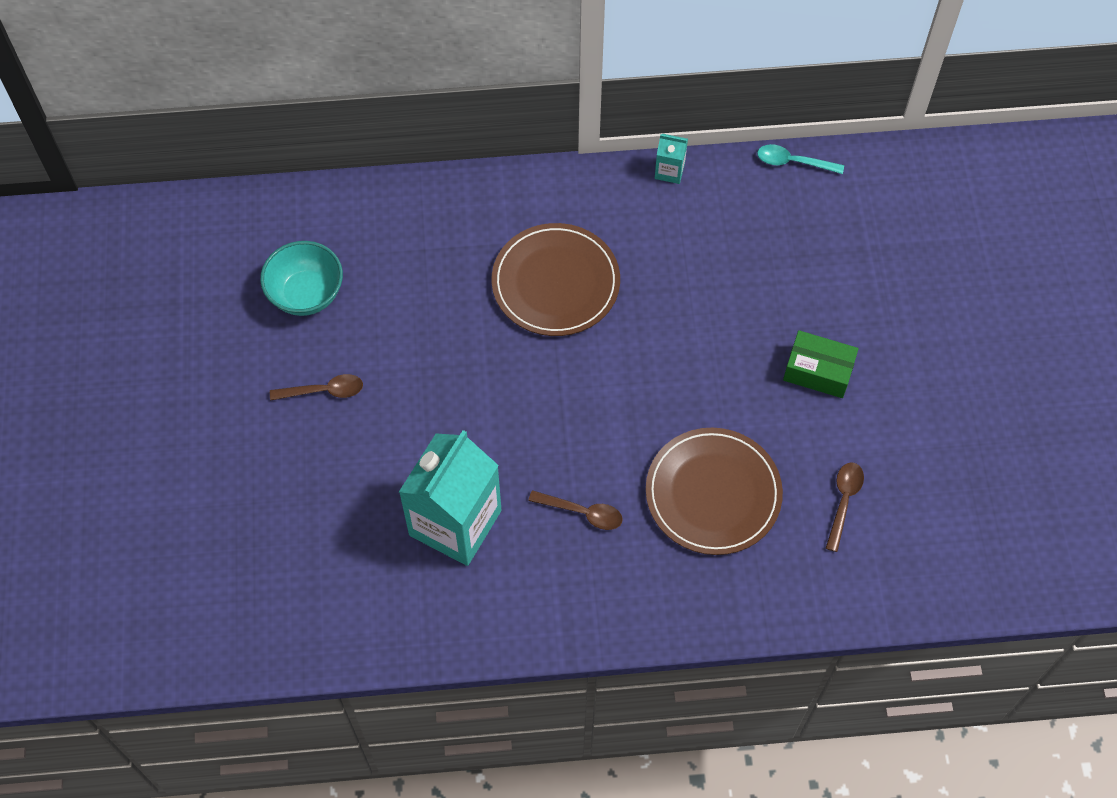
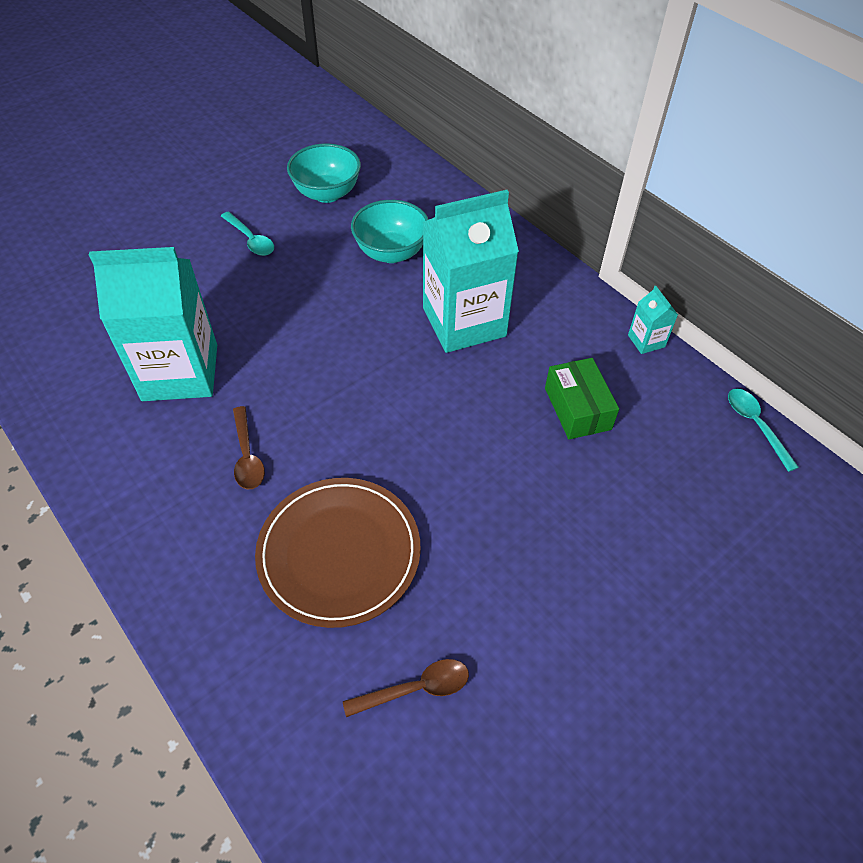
camera: 55 degrees right, 10 degrees down
(324, 391) = (251, 240): brown spoon -> turquoise spoon
(430, 287) = (391, 252): none -> turquoise bowl
(555, 282) = (464, 322): brown plate -> turquoise carton
(818, 371) = (552, 573): green box -> green box (577, 408)

